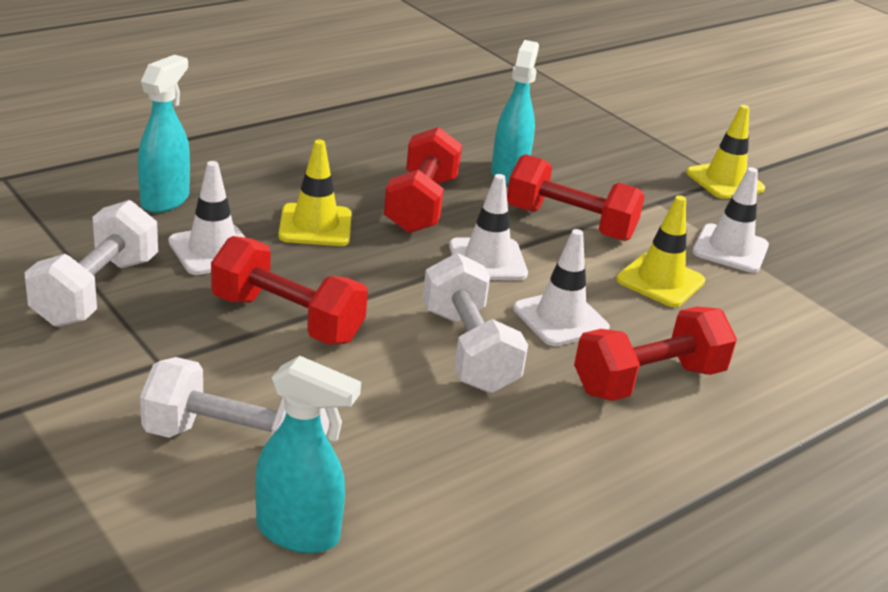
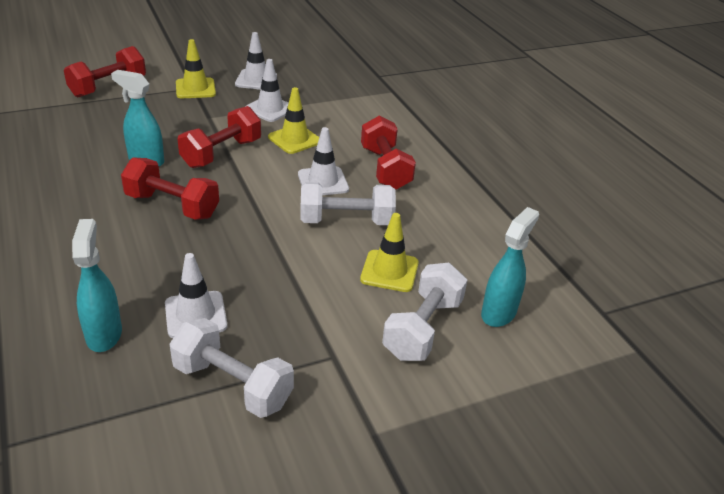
camera: 75 degrees left, 5 degrees up
(165, 200) = (104, 334): turquoise spray bottle -> turquoise spray bottle turned 45 degrees clockwise
(287, 319) = (296, 289): red dumbbell -> red dumbbell (108, 87)
(315, 225) = (180, 258): yellow traffic cone -> yellow traffic cone (389, 271)
(487, 260) = (252, 193): white traffic cone -> white traffic cone (256, 80)

